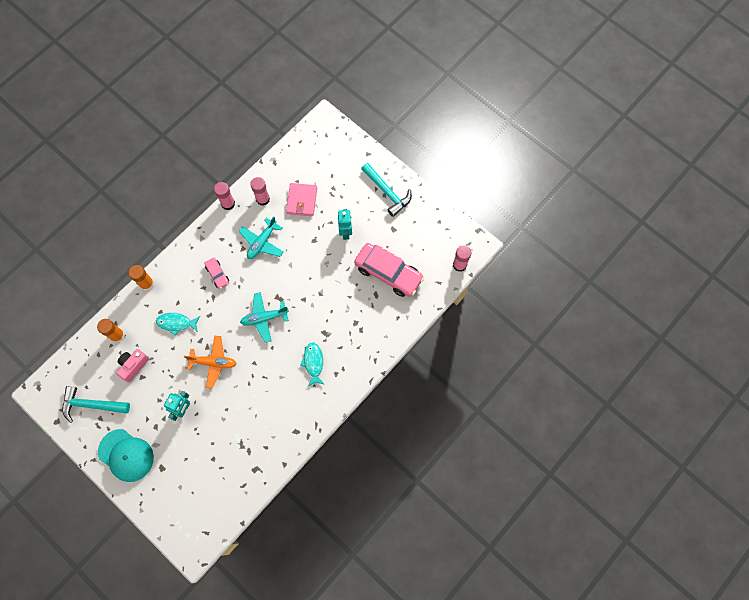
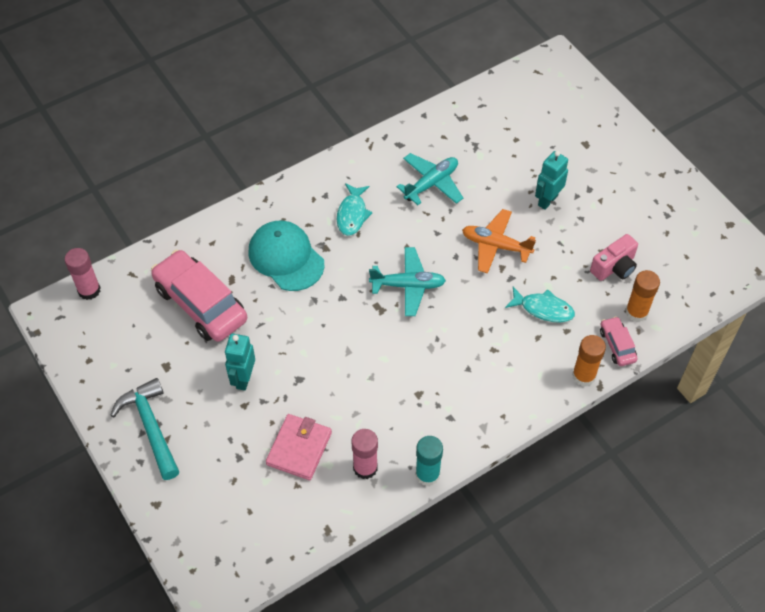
camera: 165 degrees left, 15 degrees down
(92, 404) = (678, 233): turquoise hammer -> none
(126, 455) = (632, 166): turquoise cap -> turquoise cap (286, 257)
(217, 274) = (467, 363): pink car -> pink car (617, 345)
(228, 204) = (427, 474): pink glue stick -> turquoise glue stick
(262, 242) = (384, 396): turquoise plane -> turquoise plane (431, 183)

